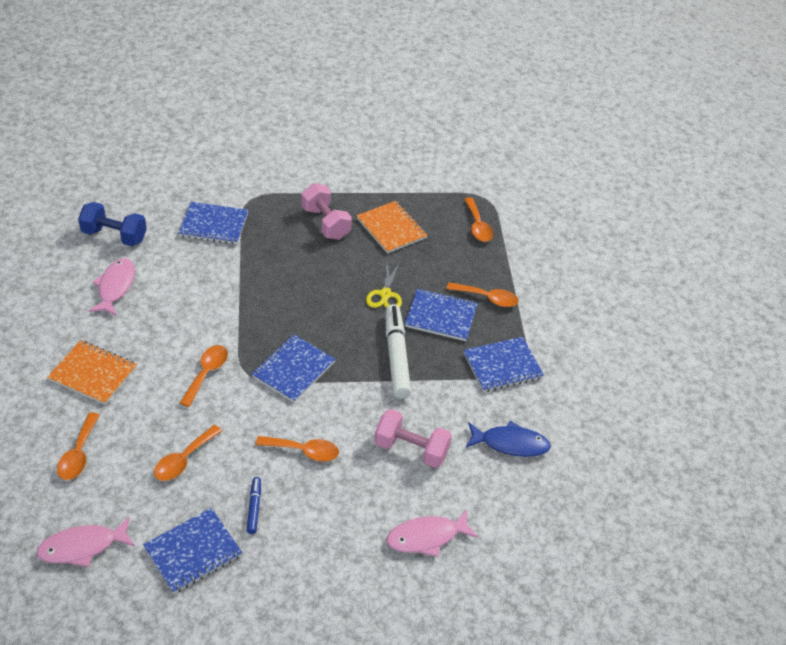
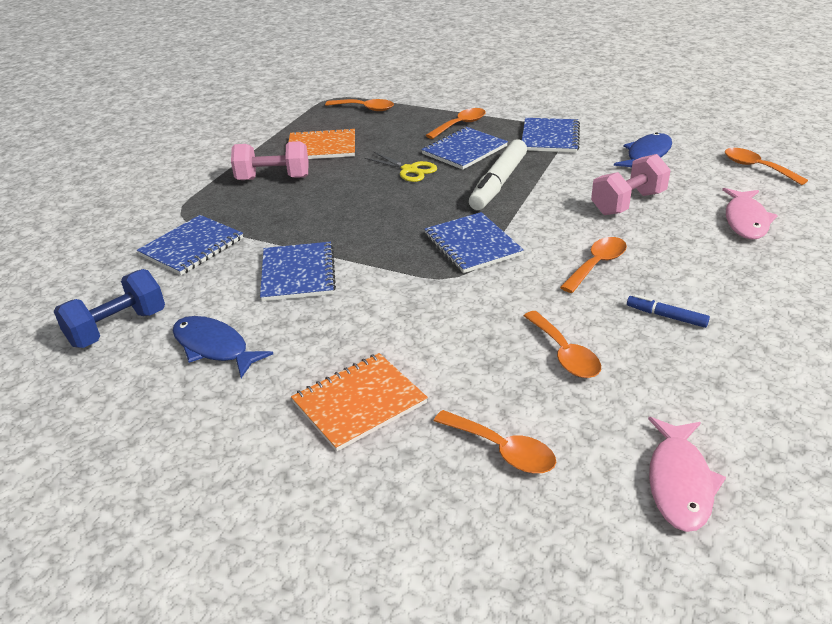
camera: 55 degrees left, 10 degrees down
(115, 287) = (214, 347): pink fish -> blue fish
(193, 551) = (719, 378): blue notebook -> blue notebook (298, 273)
(206, 373) = (432, 305): orange spoon -> orange spoon (756, 168)
(396, 356) = (498, 183): white marker -> white marker turned 90 degrees counterclockwise

